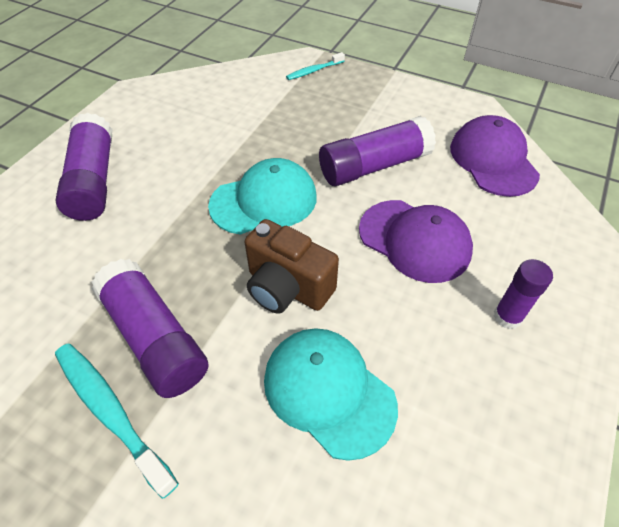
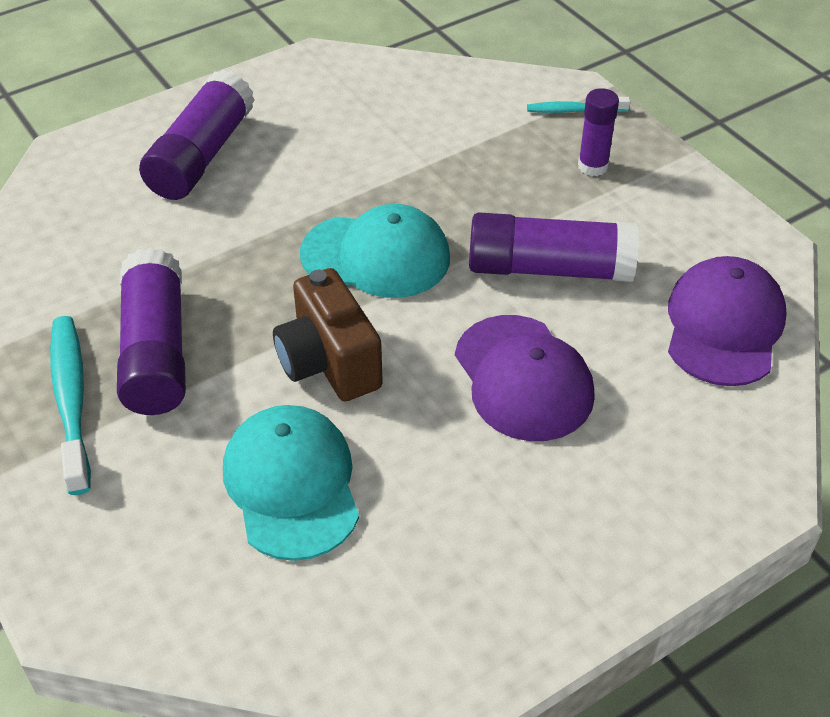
camera: 30 degrees right, 5 degrees down
(507, 316) = (562, 510): purple glue stick -> purple glue stick (593, 166)

